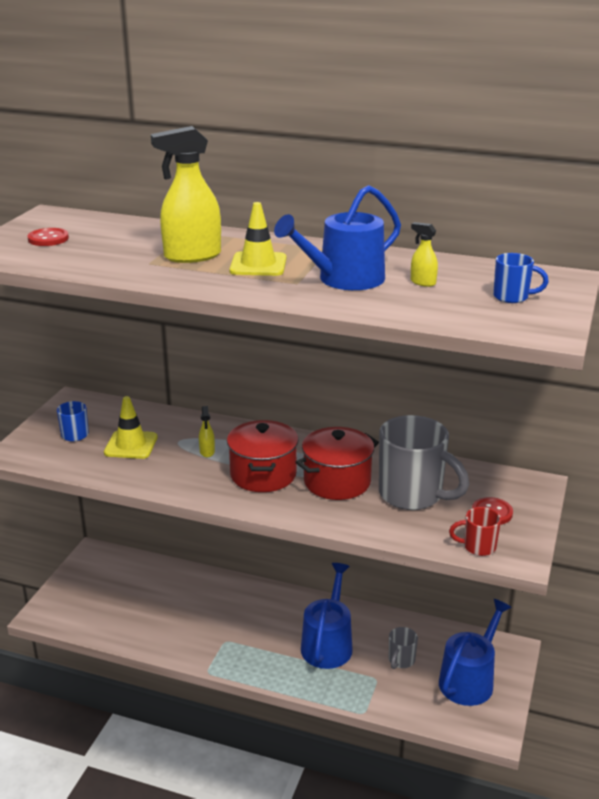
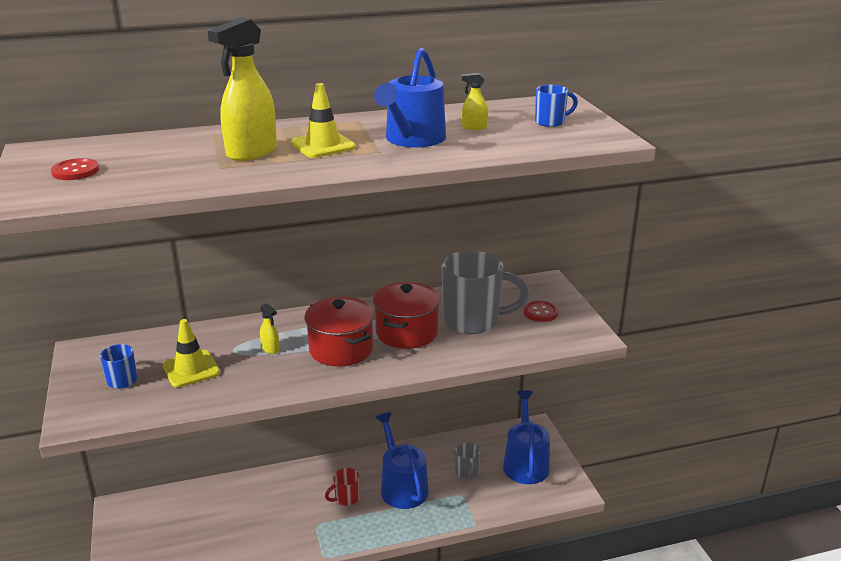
camera: 35 degrees left, 0 degrees up
(478, 547) = (558, 340): red mug -> red mug (346, 498)

